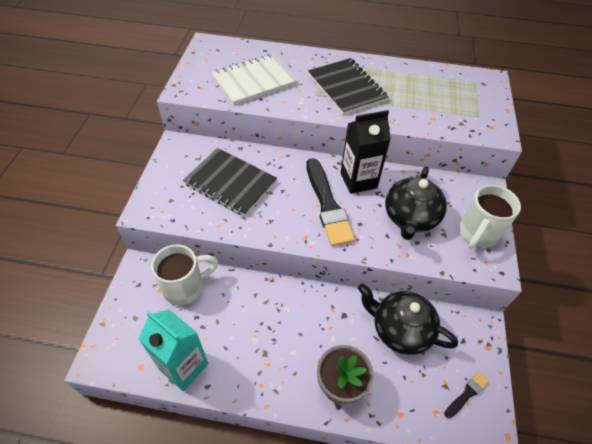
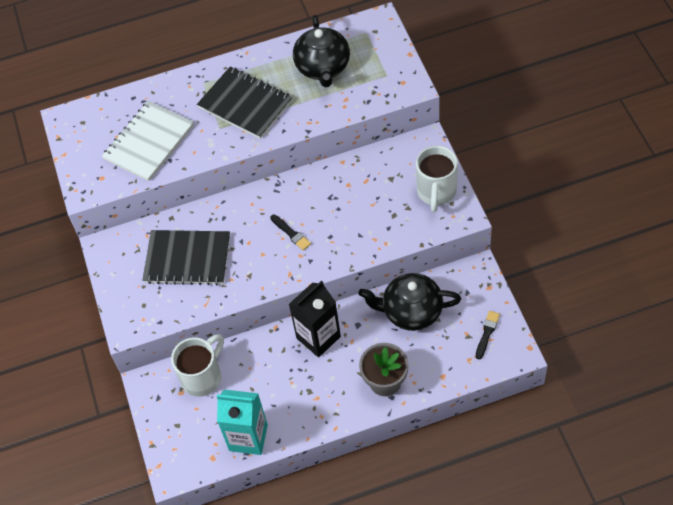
camera: 20 degrees left, 5 degrees up
(327, 205) = (291, 233): black brush -> black brush, size x0.46
(358, 180) = (306, 193): black carton -> black carton (318, 337)
(410, 218) = (371, 207): black teapot -> black teapot (323, 67)

